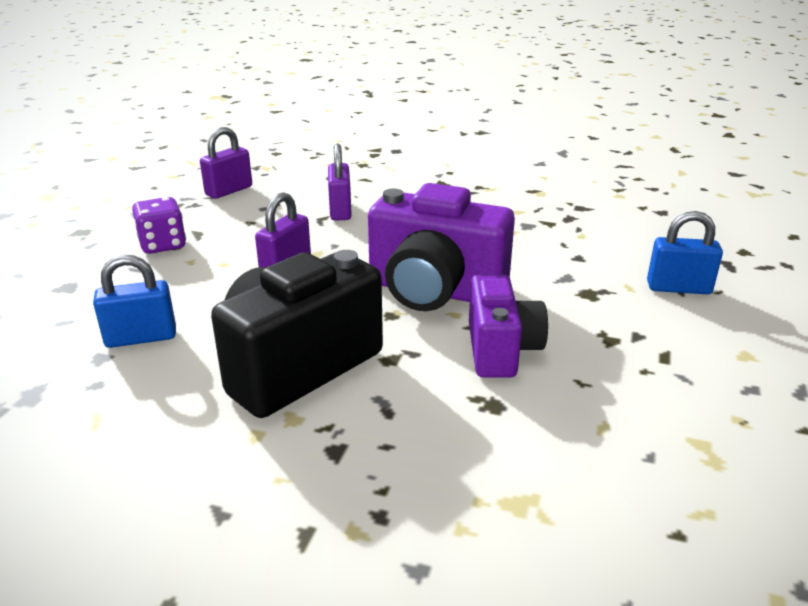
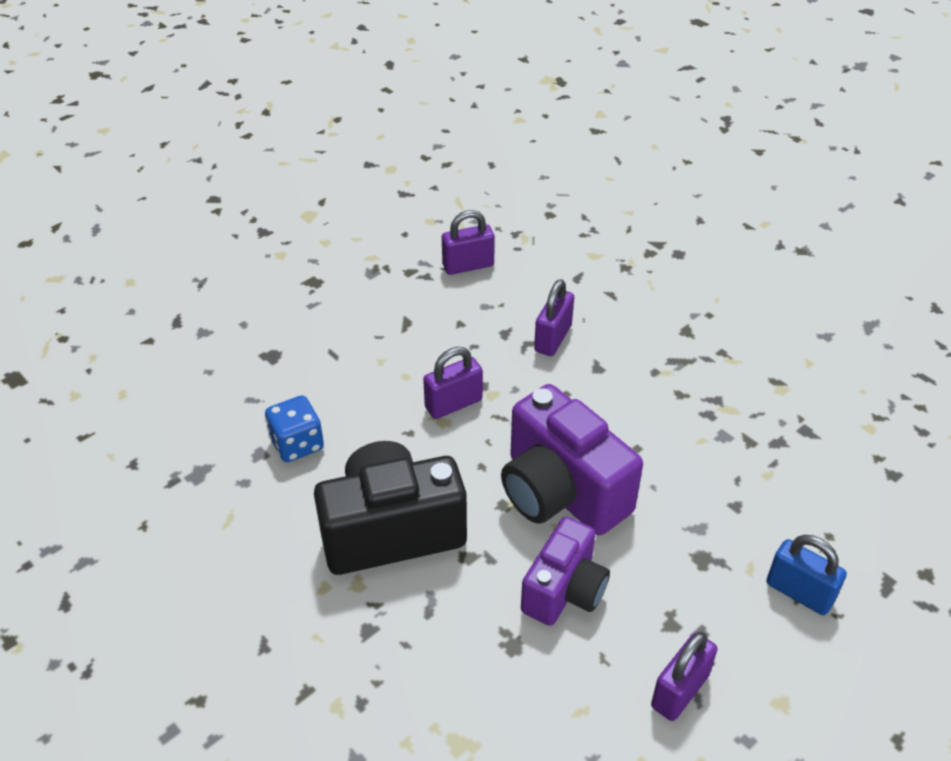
camera: 30 degrees right, 15 degrees up
(141, 338) = (297, 444): blue padlock -> blue dice
(163, 245) = (369, 328): purple dice -> none
(665, 378) = (679, 691): none -> purple padlock

